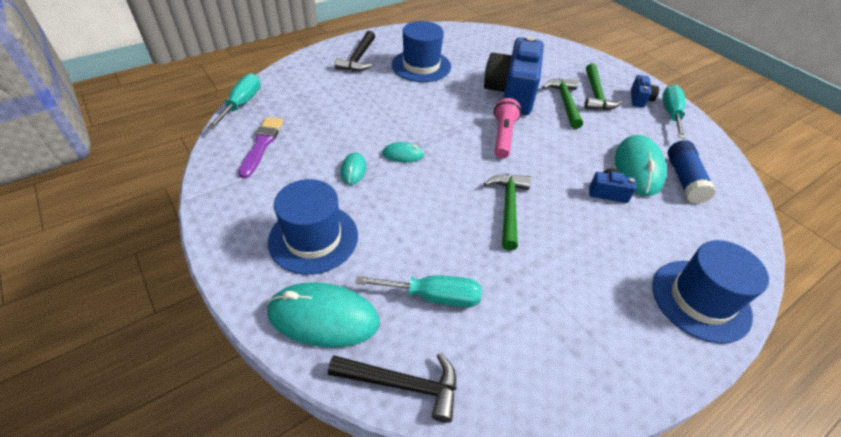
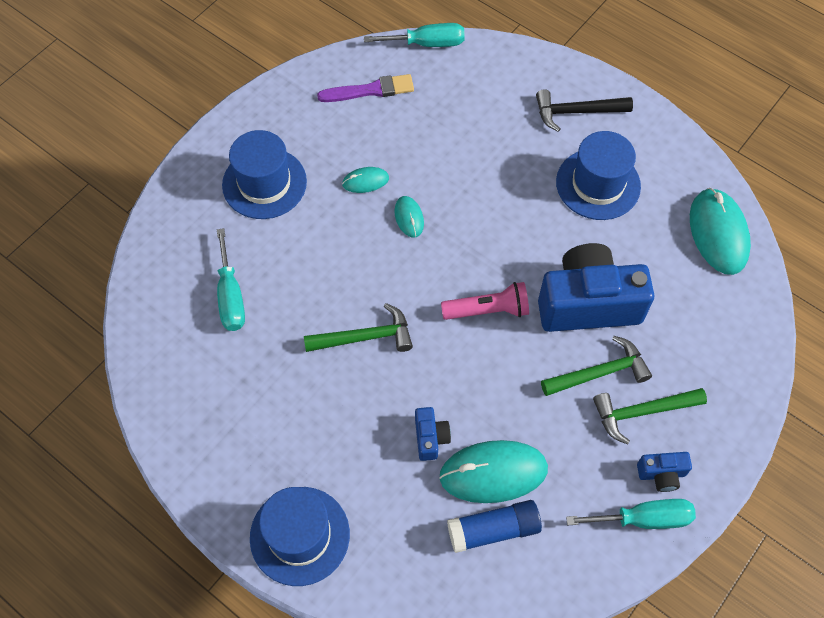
camera: 75 degrees right, 15 degrees up
(323, 317) = (186, 222): turquoise mouse -> turquoise mouse (718, 233)
(403, 384) = (143, 297): black hammer -> none

